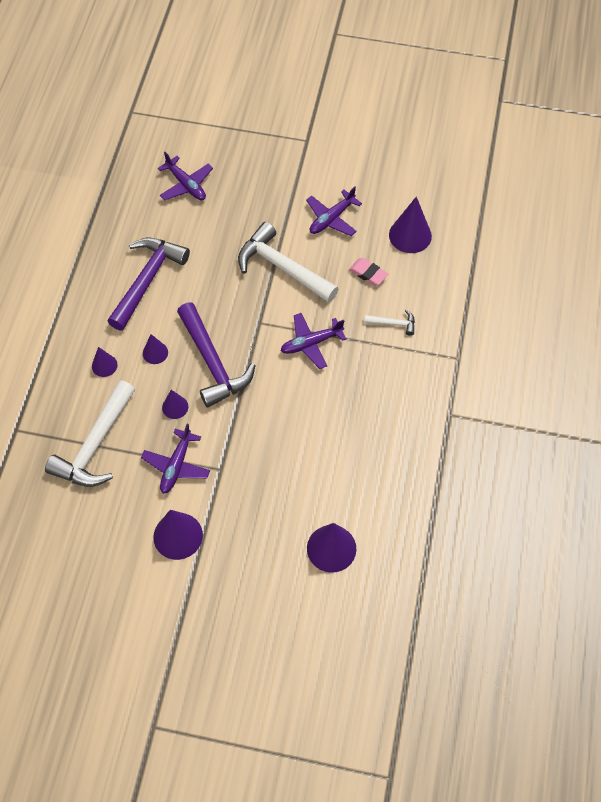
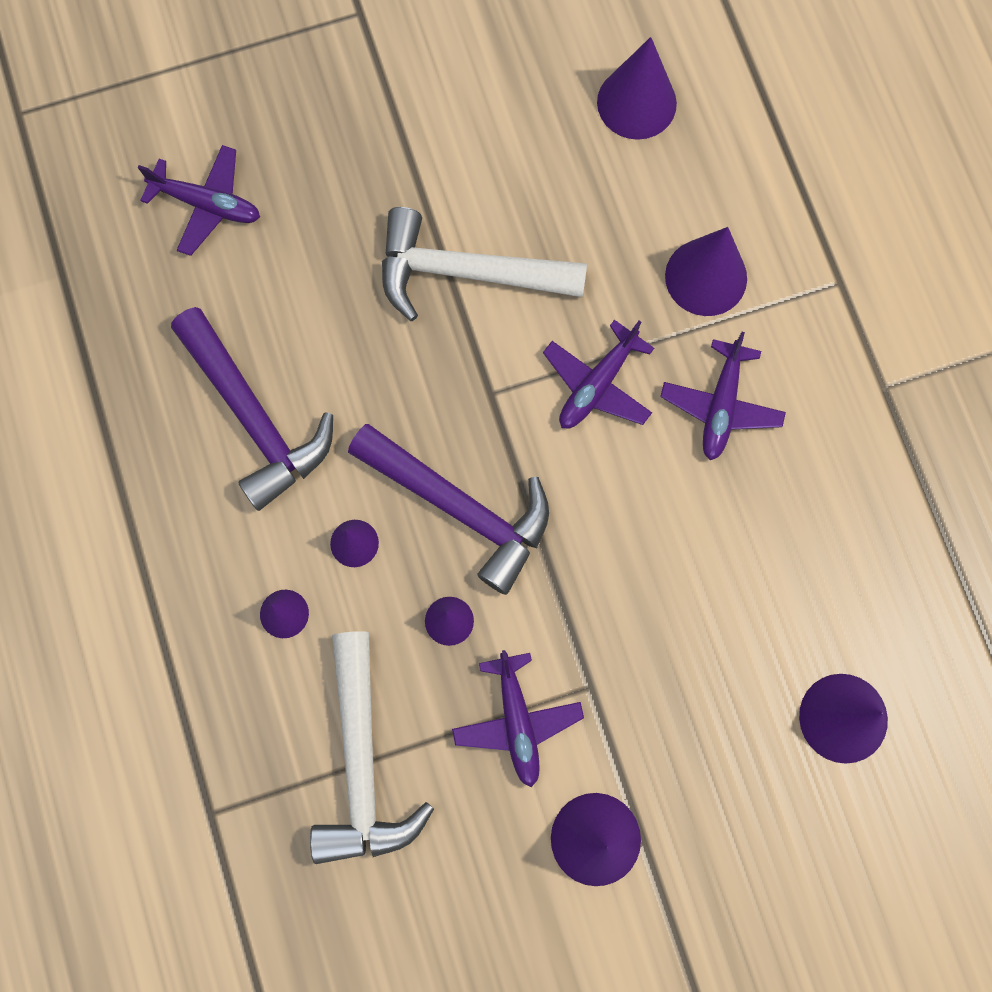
camera: 30 degrees left, 15 degrees up
(147, 280) = (255, 418): purple hammer -> purple hammer turned 150 degrees clockwise
(331, 218) = (491, 139): purple plane -> purple plane (720, 405)
(368, 273) = (612, 209): pink eraser -> none
(393, 324) = (706, 277): white hammer -> purple cone

